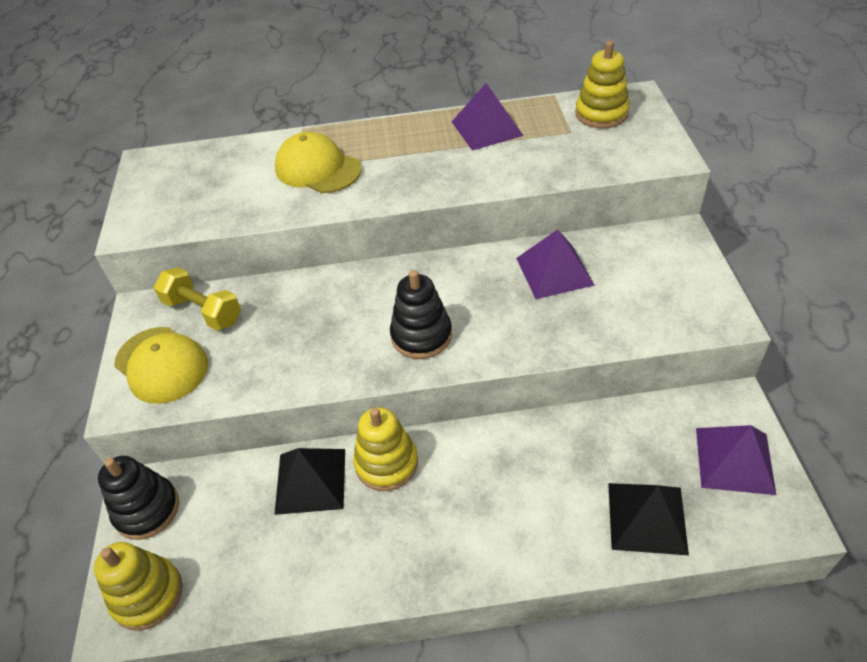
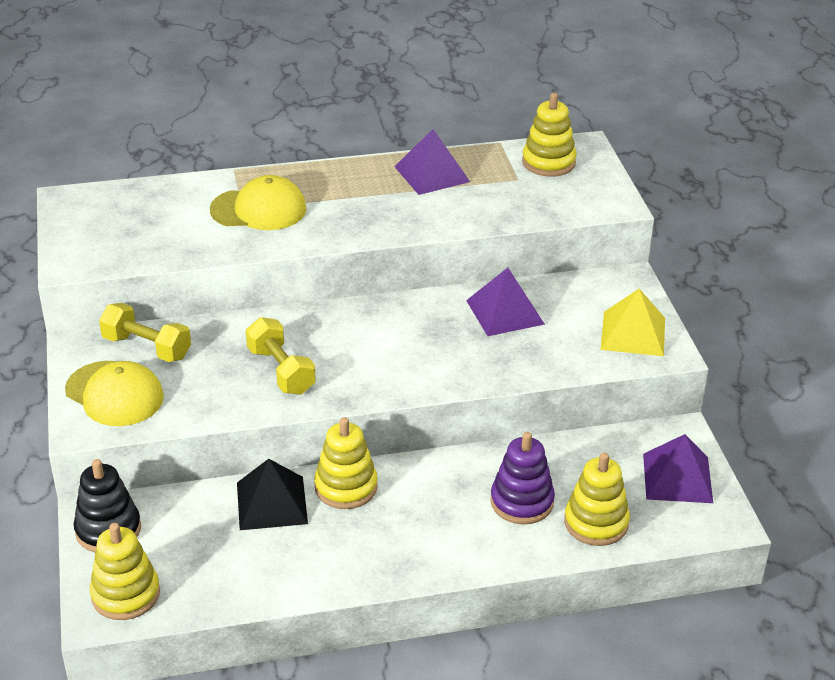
camera: 10 degrees left, 10 degrees down
(317, 169) = (259, 209): yellow cap -> yellow cap turned 150 degrees clockwise
(326, 339) = (281, 371): none -> yellow dumbbell
(421, 335) = (377, 367): black stacking toy -> none
(566, 487) = (522, 502): none -> purple stacking toy
(646, 517) = (596, 523): black pyramid -> yellow stacking toy
(687, 296) = (633, 333): none -> yellow pyramid

